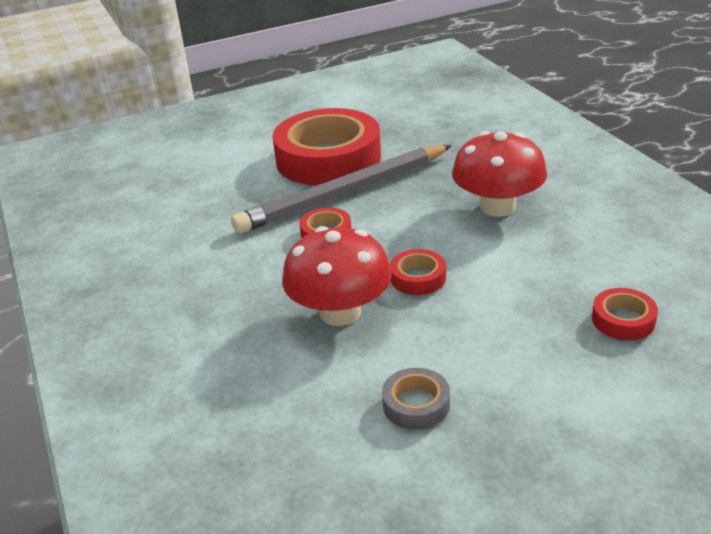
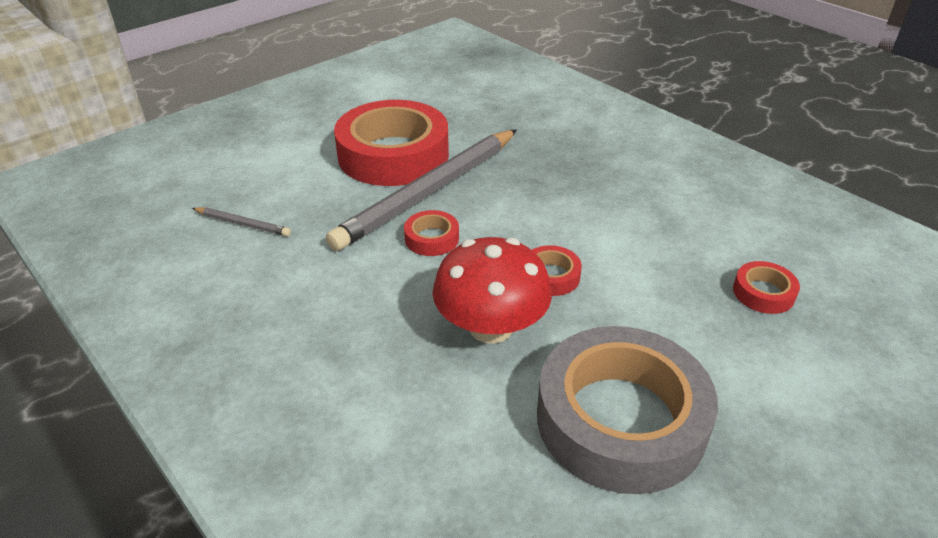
camera: 20 degrees left, 5 degrees up
(173, 203) = (243, 224): none -> grey pencil
(416, 404) = (620, 419): grey tape -> grey tape, size x2.37
(497, 207) = (589, 189): red mushroom -> none

